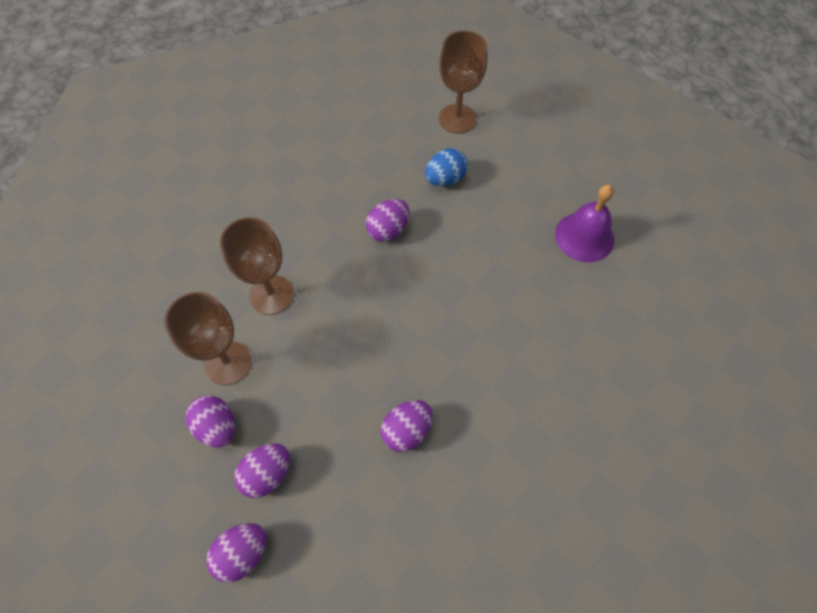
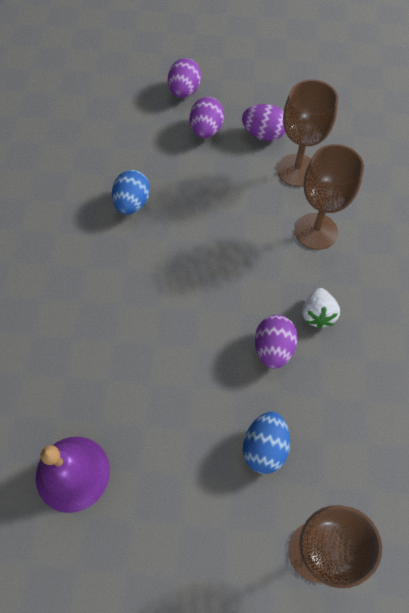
camera: 145 degrees right, 0 degrees up
(335, 233) = (317, 314): none -> white strawberry
(407, 430) = (132, 203): purple egg -> blue egg

